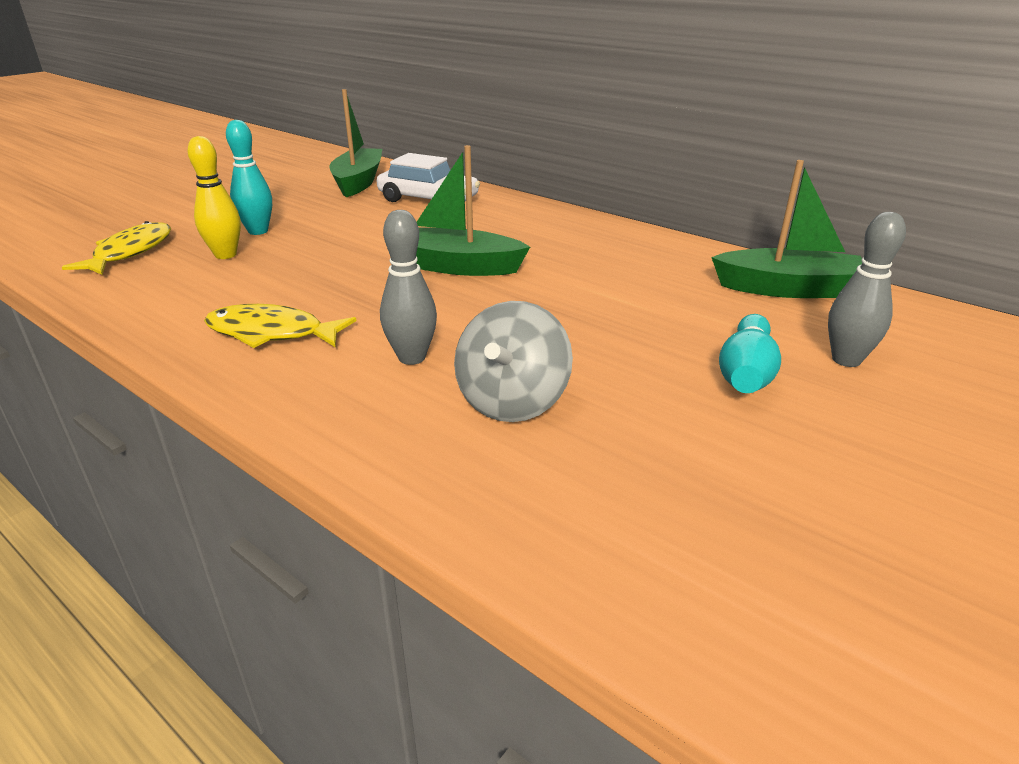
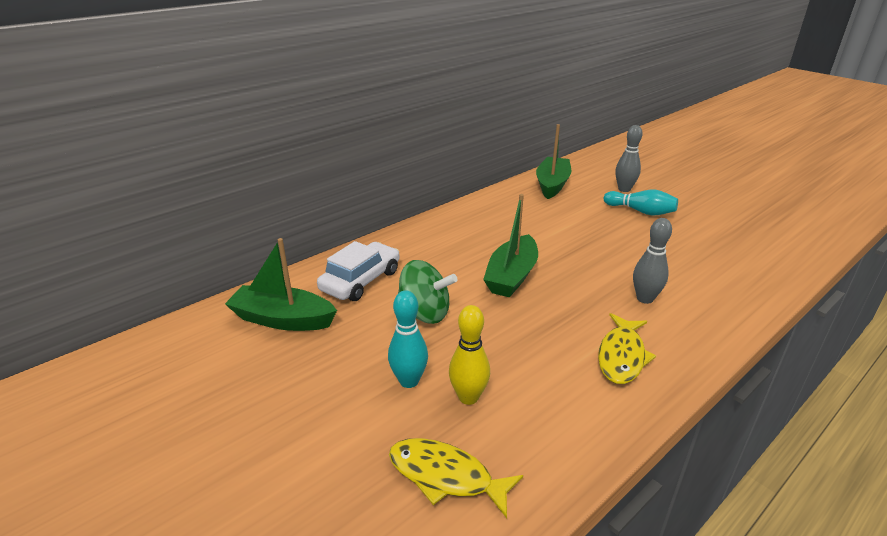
camera: 80 degrees left, 0 degrees up
(369, 229) = (424, 313): none -> green spinning top
(512, 401) = (682, 271): grey spinning top -> none

